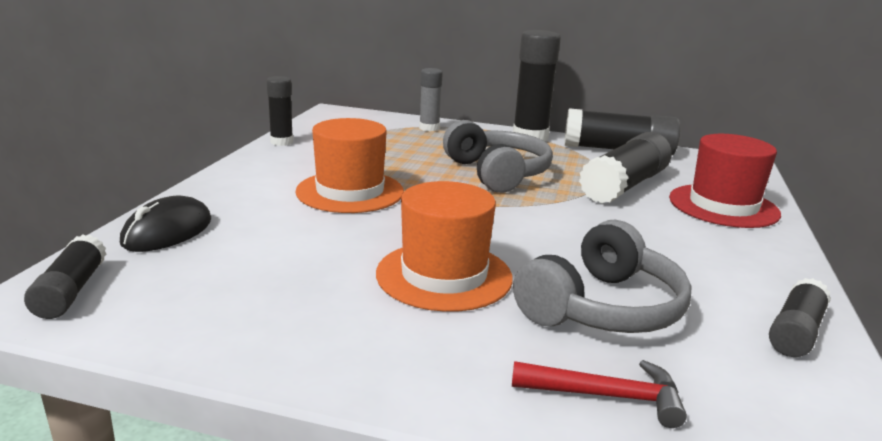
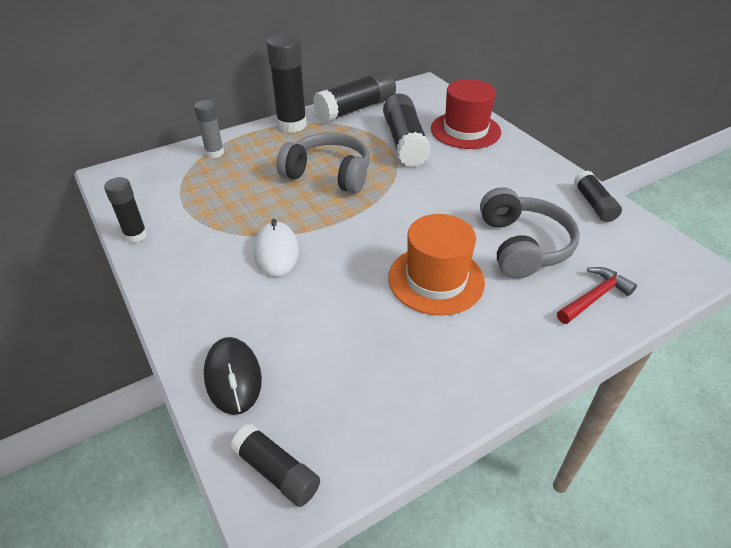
camera: 45 degrees left, 20 degrees up
(350, 192) = (276, 252): orange hat -> white mouse

